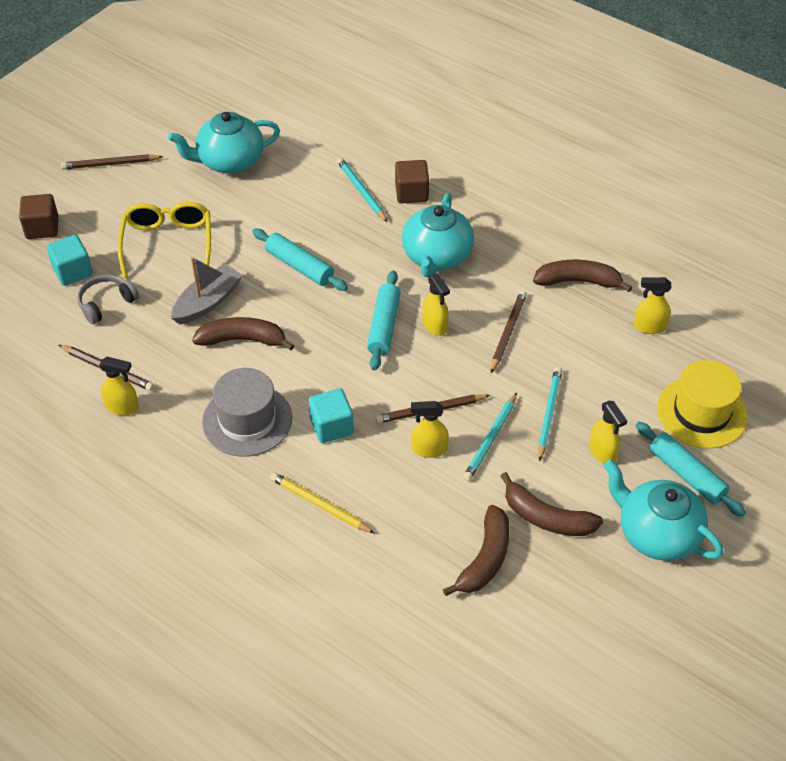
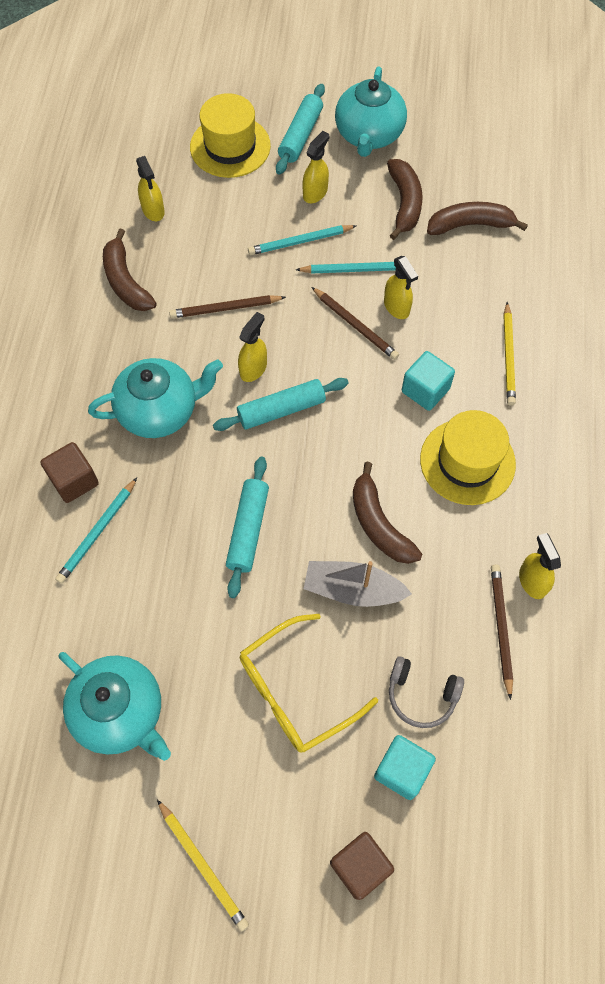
camera: 120 degrees left, 15 degrees up
(110, 164) = (202, 865): brown pencil -> yellow pencil
(247, 420) = (467, 461): grey hat -> yellow hat

